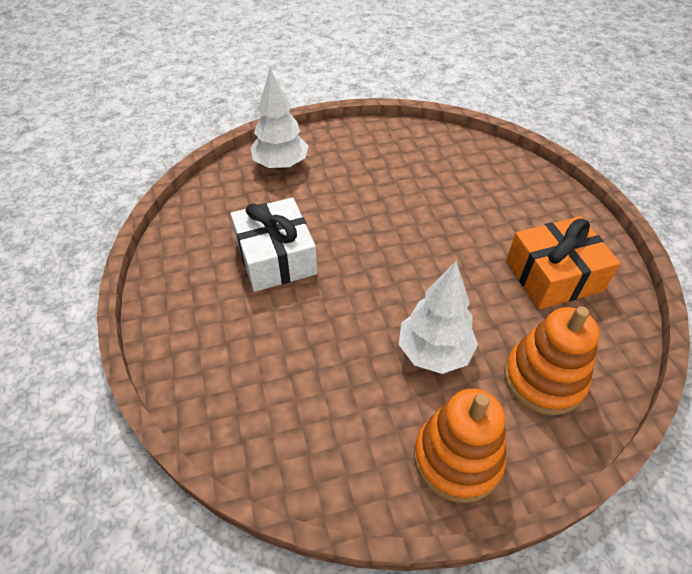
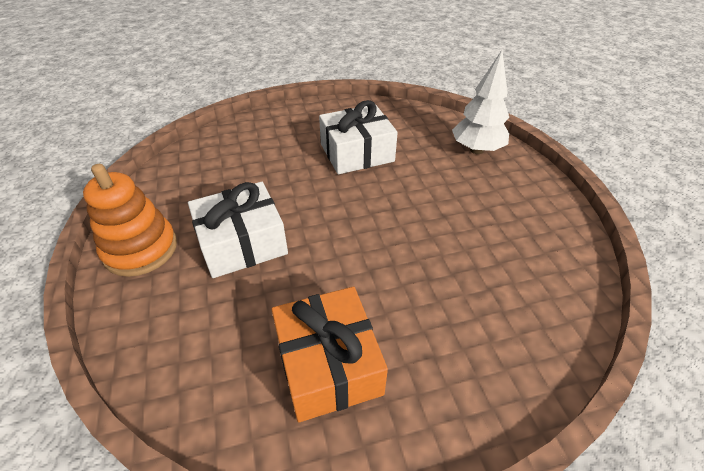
camera: 90 degrees right, 5 degrees down
(434, 352) = (242, 243): white tree -> white gift
(543, 379) = (191, 324): orange stacking toy -> none

